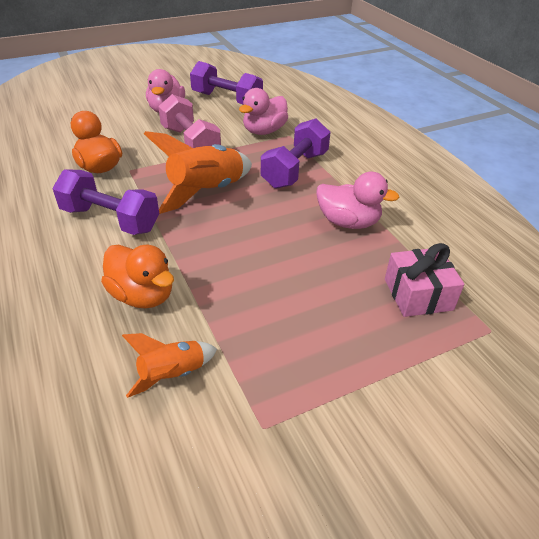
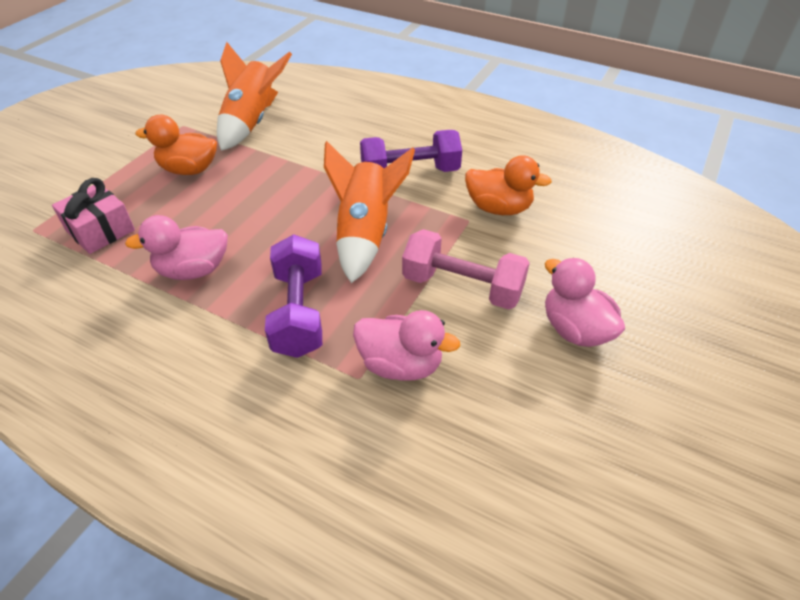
camera: 145 degrees right, 5 degrees up
(142, 295) = (315, 143): orange duck -> orange duck (189, 170)
(172, 375) = (252, 122): orange rocket -> orange rocket, size x1.79
(226, 100) = (536, 411): purple dumbbell -> none
(264, 131) = (400, 364): pink duck -> pink duck turned 105 degrees clockwise

